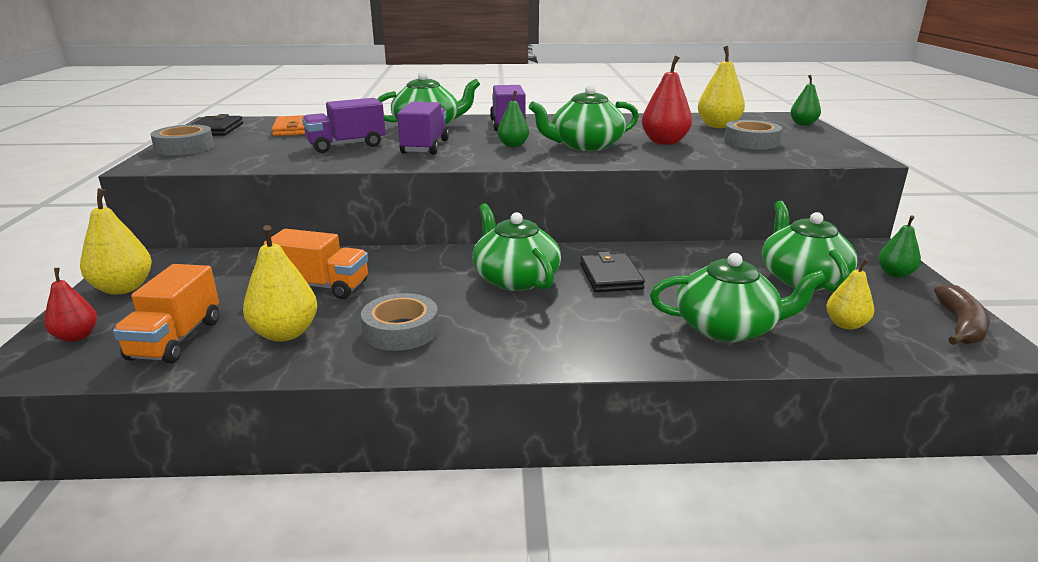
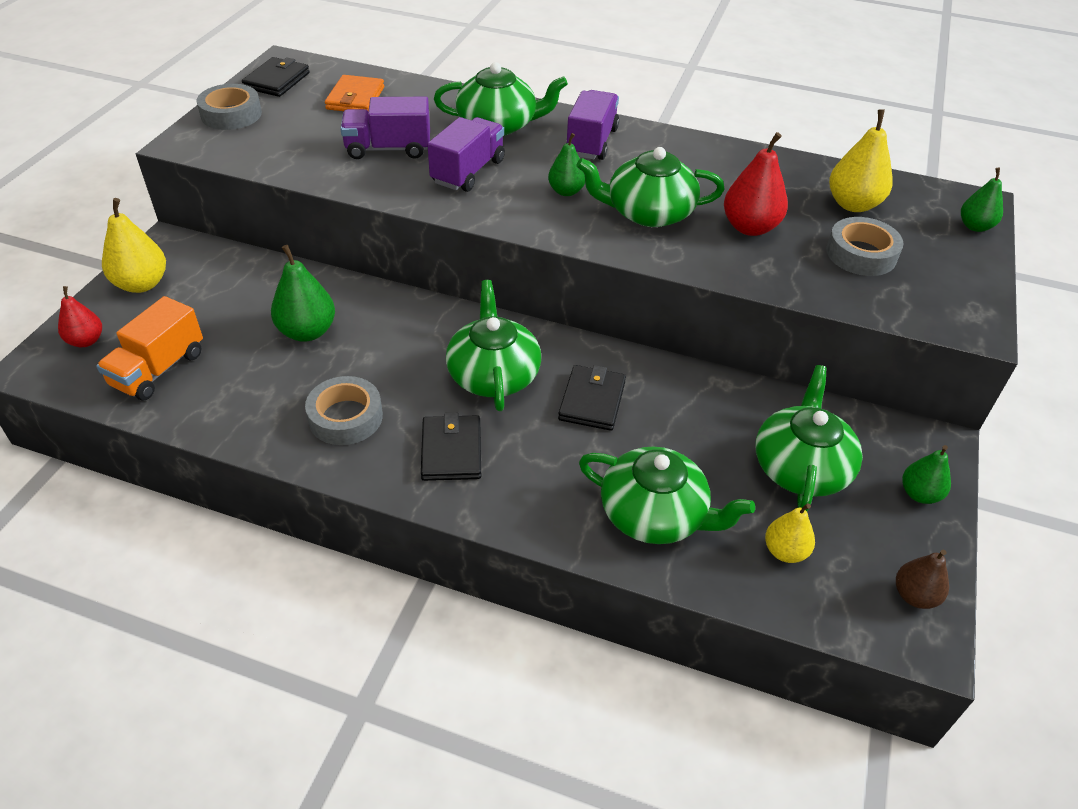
camera: 20 degrees right, 20 degrees up
(285, 333) = (247, 389): yellow pear -> none
(321, 286) = (307, 331): orange truck -> green pear
(519, 330) = (451, 451): none -> black wallet
(960, 325) = (914, 595): brown banana -> brown pear

